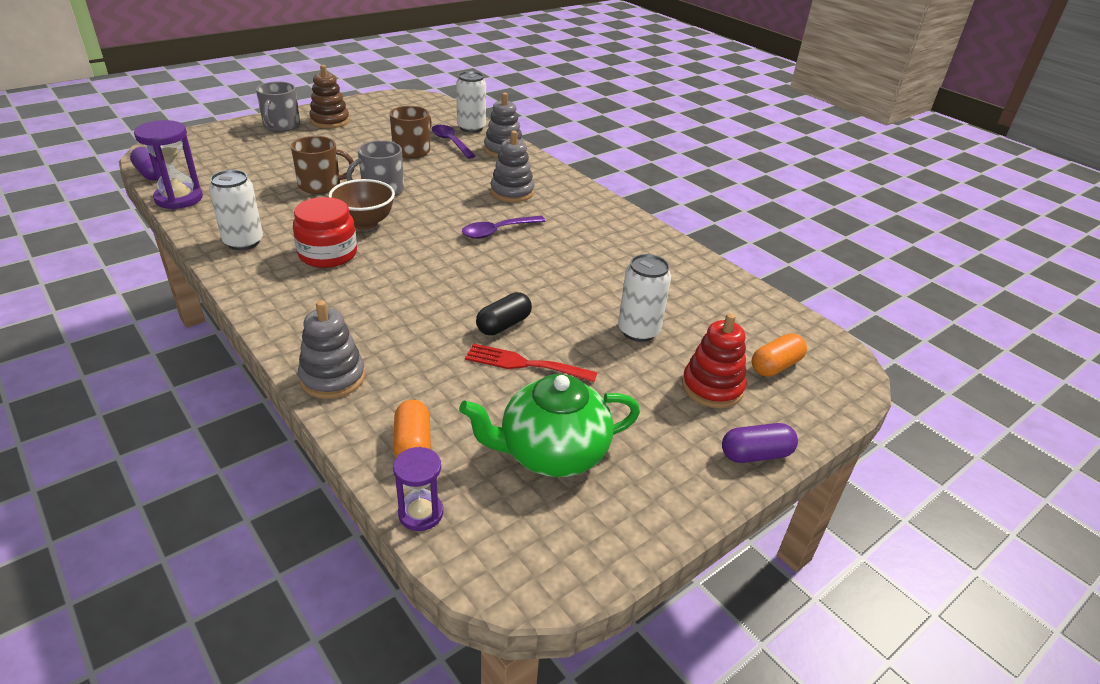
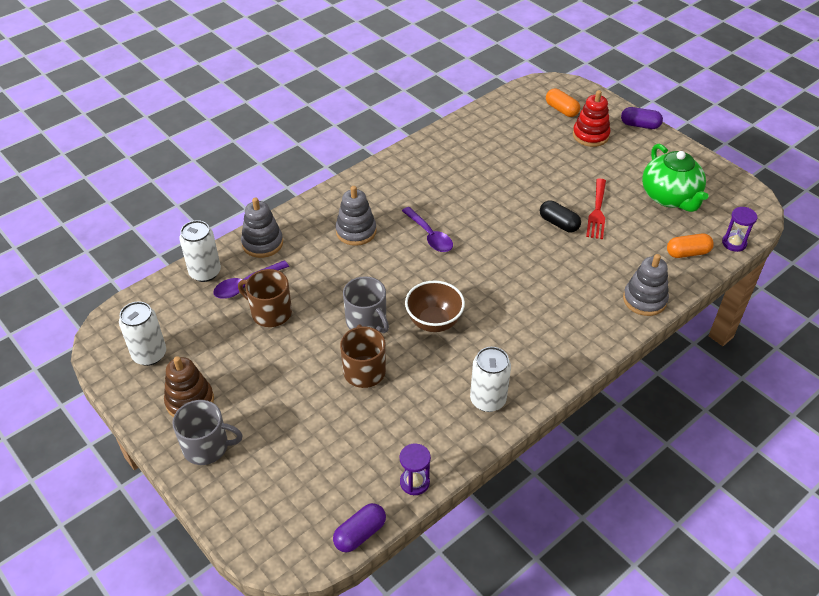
camera: 90 degrees left, 10 degrees up
(179, 198) = (414, 482): purple hourglass -> purple hourglass, size x0.61
(328, 254) = (492, 336): red jar -> none
(638, 331) = (545, 162): white can -> white can (149, 354)
(755, 454) = (640, 125): purple capsule -> purple capsule turned 60 degrees counterclockwise

